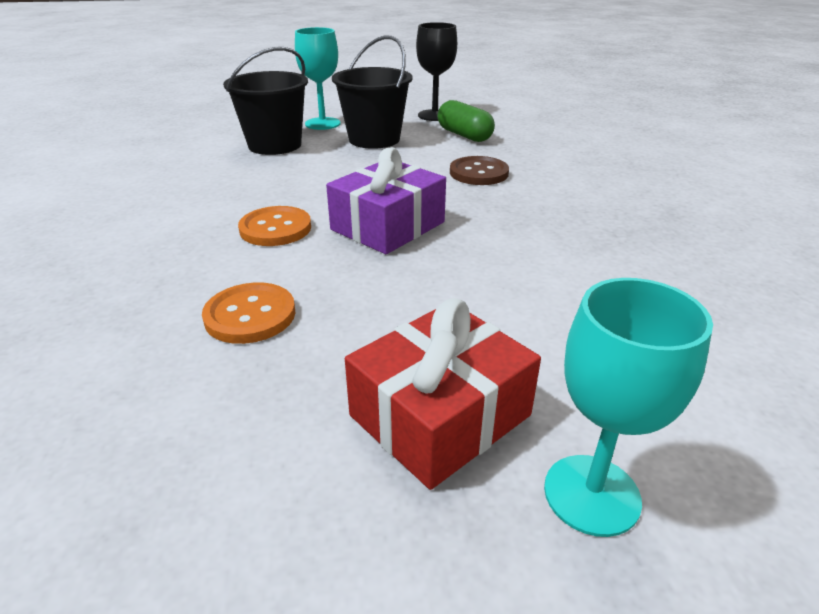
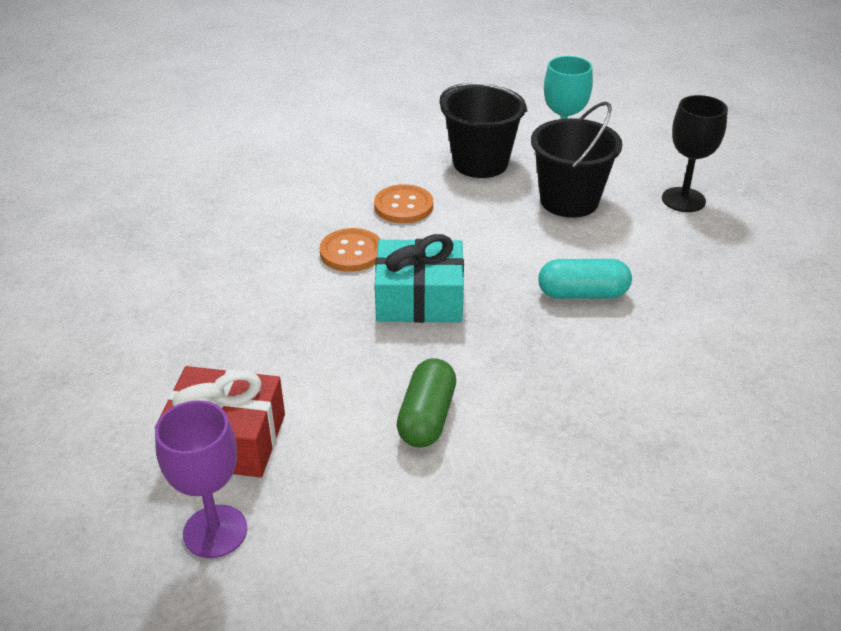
camera: 50 degrees right, 5 degrees up
(250, 315) = (242, 310): orange button -> orange button (403, 206)
(388, 226) = (419, 298): purple gift -> turquoise gift
(464, 135) = (660, 242): green capsule -> green capsule (427, 417)
(478, 173) = (582, 294): brown button -> turquoise capsule
(591, 494) = (215, 531): turquoise goblet -> purple goblet

